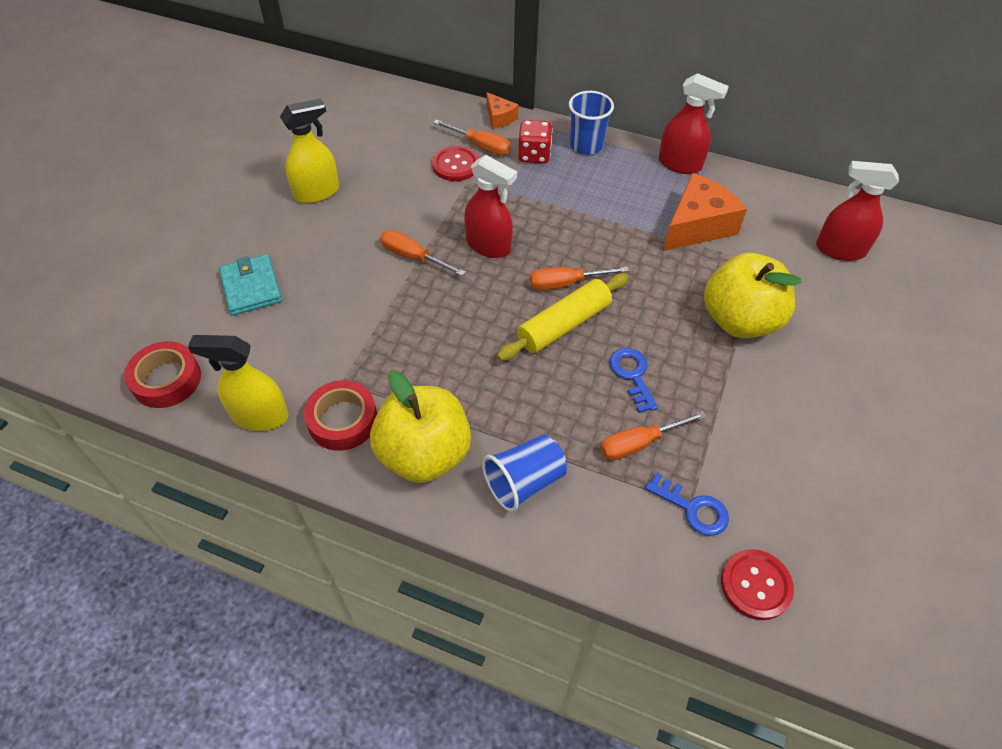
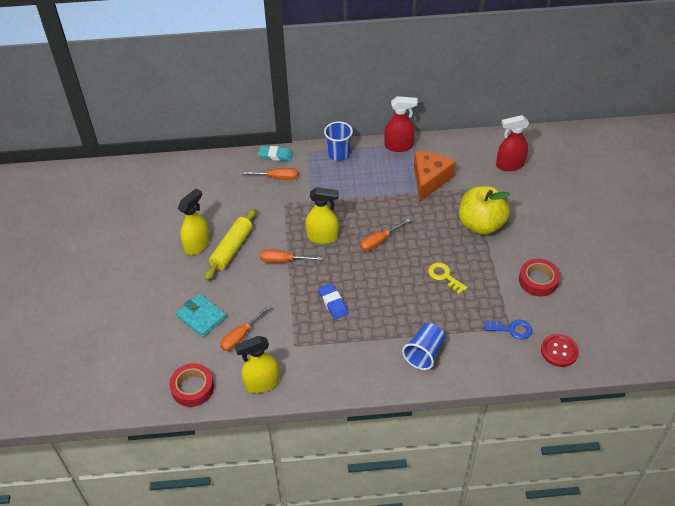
camera: 25 degrees left, 5 degrees down
(343, 420) = (309, 365): red tape -> red tape (538, 281)
(424, 454) = (364, 362): yellow apple -> none
(439, 344) = (333, 303): none -> blue eraser
(456, 165) = (270, 195): red button -> none
(489, 246) = (322, 237): red spray bottle -> yellow spray bottle
(499, 118) = (275, 155): orange cheese -> turquoise eraser
(534, 155) = (312, 171): red dice -> none
(563, 324) = (392, 264): yellow rolling pin -> yellow rolling pin (231, 249)
(632, 375) = (444, 276): blue key -> yellow key
(639, 443) = (468, 309): orange screwdriver -> orange screwdriver (241, 336)

